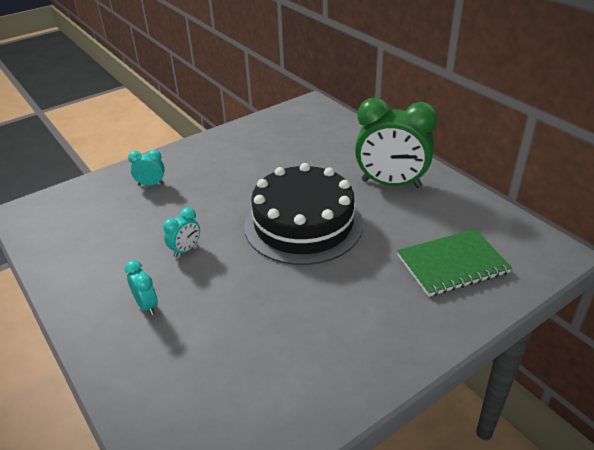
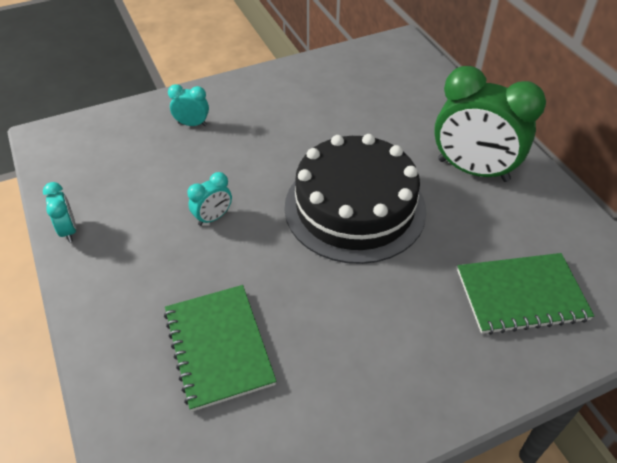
camera: 10 degrees right, 10 degrees up
(147, 305) = (156, 281): turquoise clock -> turquoise clock (68, 230)
(213, 345) = (218, 347): none -> green notebook

